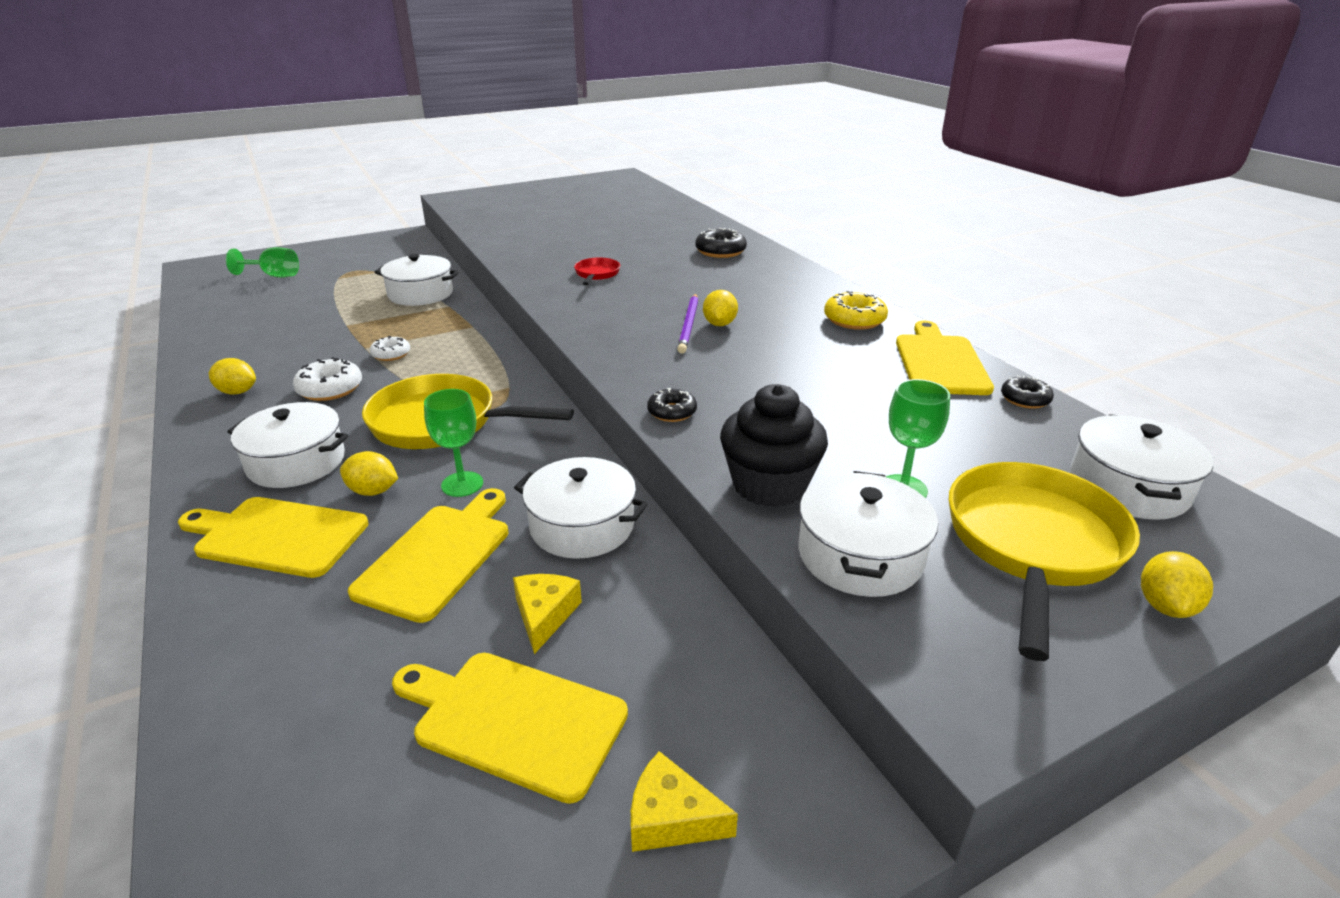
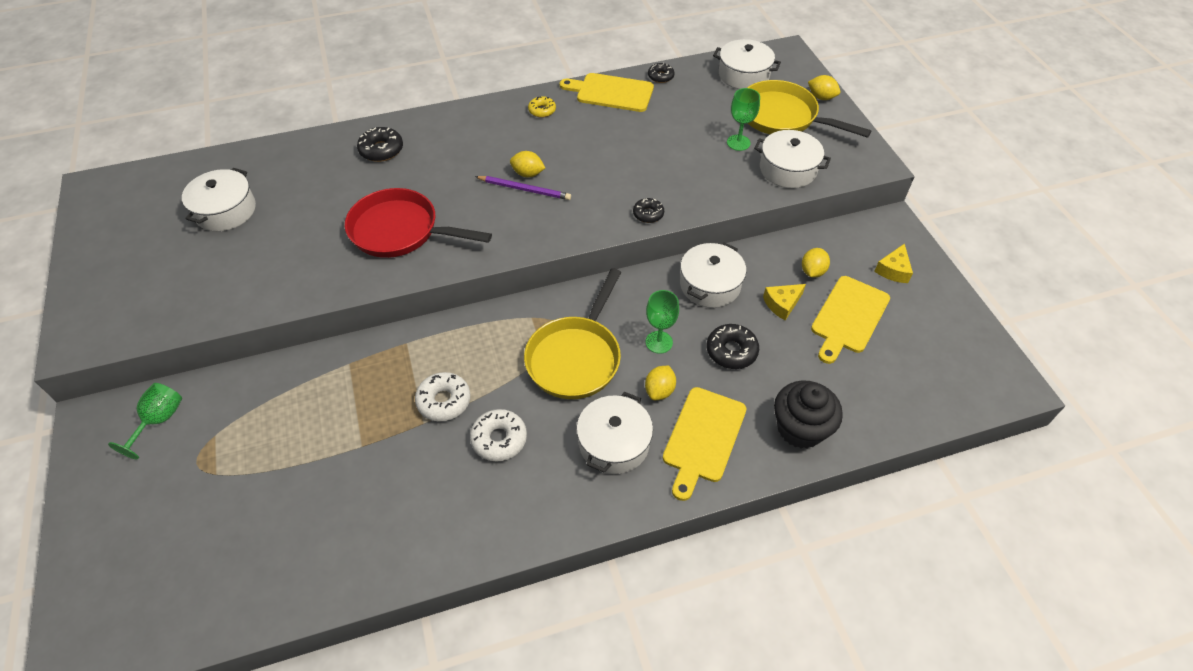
camera: 80 degrees left, 20 degrees up
(237, 392) = (484, 513): yellow lemon -> yellow lemon (812, 271)
(274, 276) = (168, 548): green goblet -> green goblet (159, 420)
(391, 354) = (444, 401): white donut -> white donut, size x1.54
(420, 294) = (304, 389): white pot -> white pot (225, 210)
(438, 556) = (731, 351): yellow cutting board -> black donut
(544, 615) = (782, 304): yellow cheese -> yellow cheese turned 45 degrees counterclockwise
(596, 274) = (400, 231): red pan -> red pan, size x2.15
(769, 485) = (730, 187): black cupcake -> black cupcake (800, 428)
(854, 320) = (542, 110): yellow donut -> yellow donut, size x0.65

